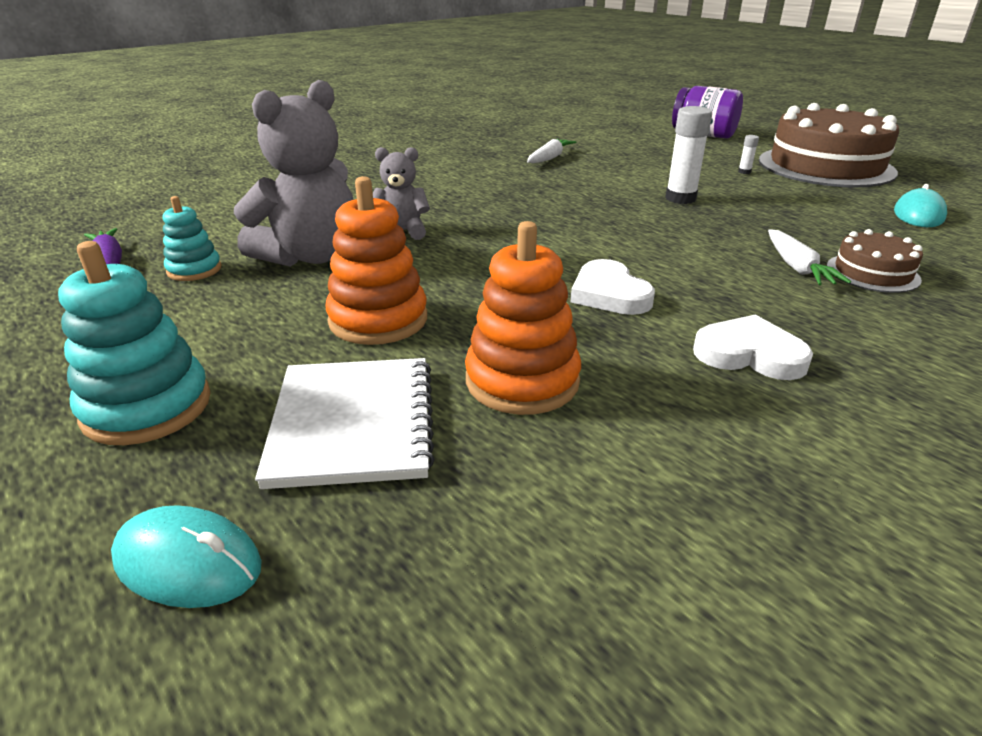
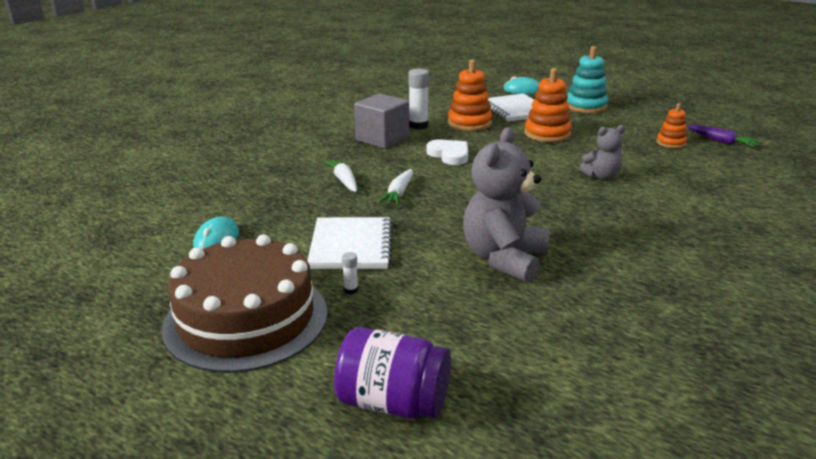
camera: 165 degrees right, 5 degrees down
(194, 270) = (671, 143): turquoise stacking toy -> orange stacking toy
(310, 256) = (627, 156): grey teddy bear -> grey teddy bear (504, 259)
(549, 158) = (578, 287): white carrot -> white carrot (398, 193)
(680, 198) = (418, 235): white glue stick -> white glue stick (418, 126)
(749, 354) = (382, 139): white heart -> grey cube
(755, 197) = (351, 245): none -> white notebook
(872, 273) = (299, 182): brown cake -> none

